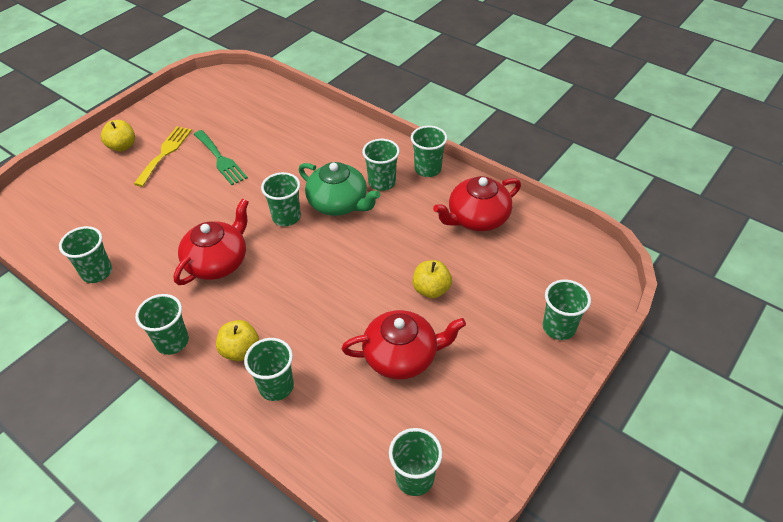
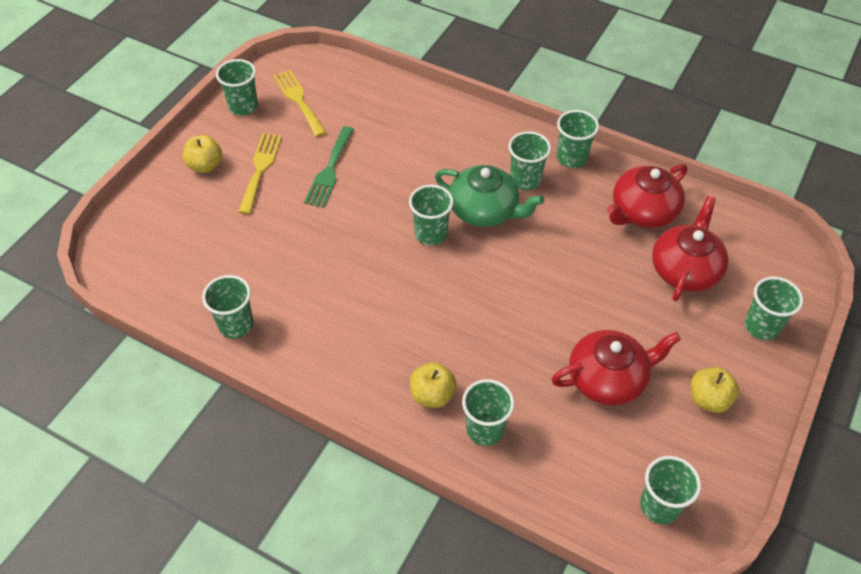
camera: 10 degrees left, 5 degrees up
(172, 341) = (353, 394): green cup -> green cup (243, 107)
(215, 104) = (298, 100): none -> yellow fork
(218, 262) = (371, 296): red teapot -> red teapot (685, 269)
(220, 159) = (330, 170): green fork -> green fork turned 60 degrees clockwise
(431, 289) = (617, 300): yellow apple -> yellow apple (708, 399)

